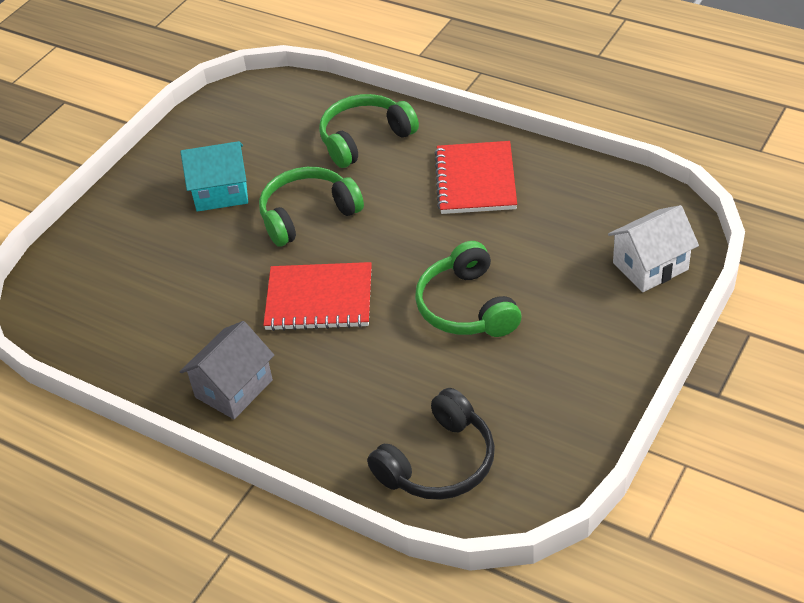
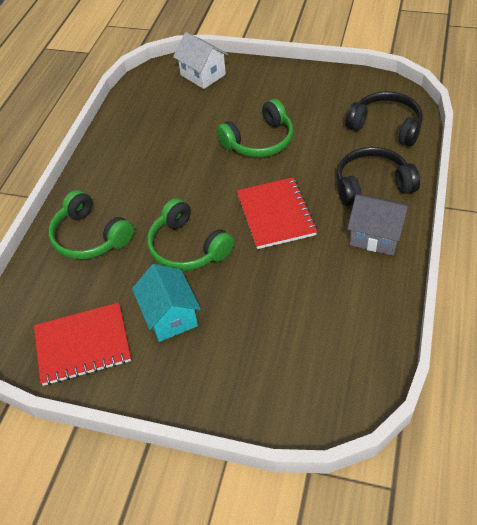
camera: 105 degrees left, 5 degrees up
(323, 410) = (372, 185): none -> black headphones
(475, 180) = (134, 163): red notebook -> red notebook (83, 345)

